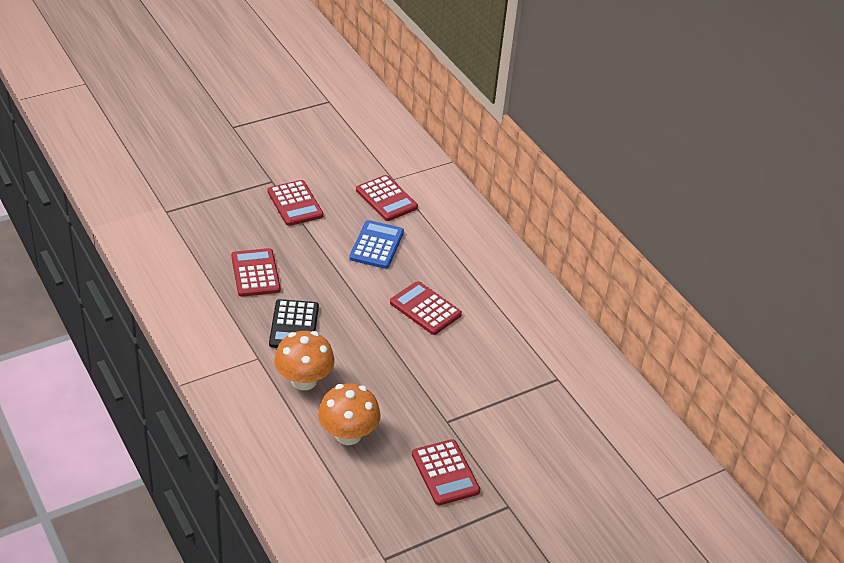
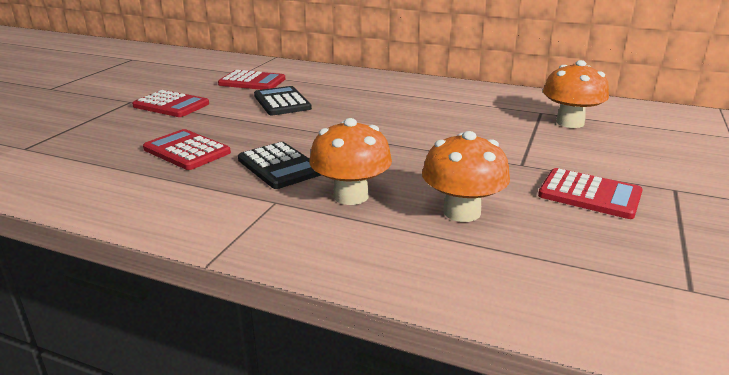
camera: 35 degrees left, 15 degrees down
(376, 245) = (282, 102): blue calculator -> black calculator
(425, 309) = (380, 116): red calculator -> none
(558, 404) = (570, 122): none -> orange mushroom

